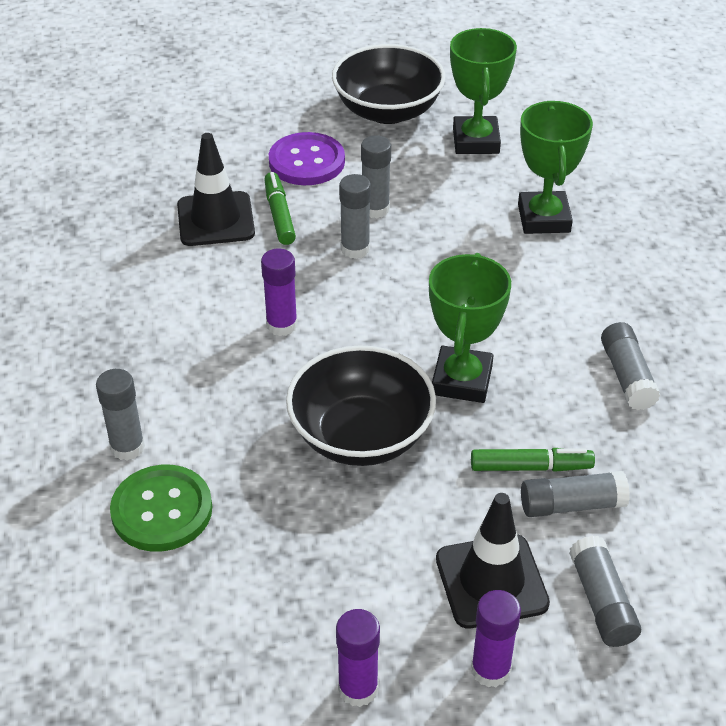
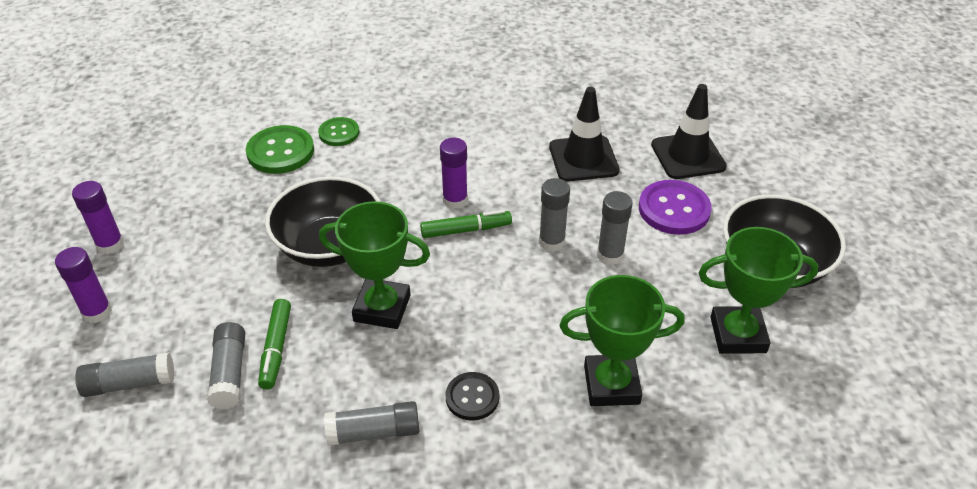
camera: 90 degrees right, 0 degrees up
(127, 447) = (339, 133): grey glue stick -> green button
(279, 215) = (594, 194): green marker -> green marker (465, 230)
(491, 581) = (171, 316): black traffic cone -> black traffic cone (688, 156)
(573, 308) = (472, 397): none -> black button

